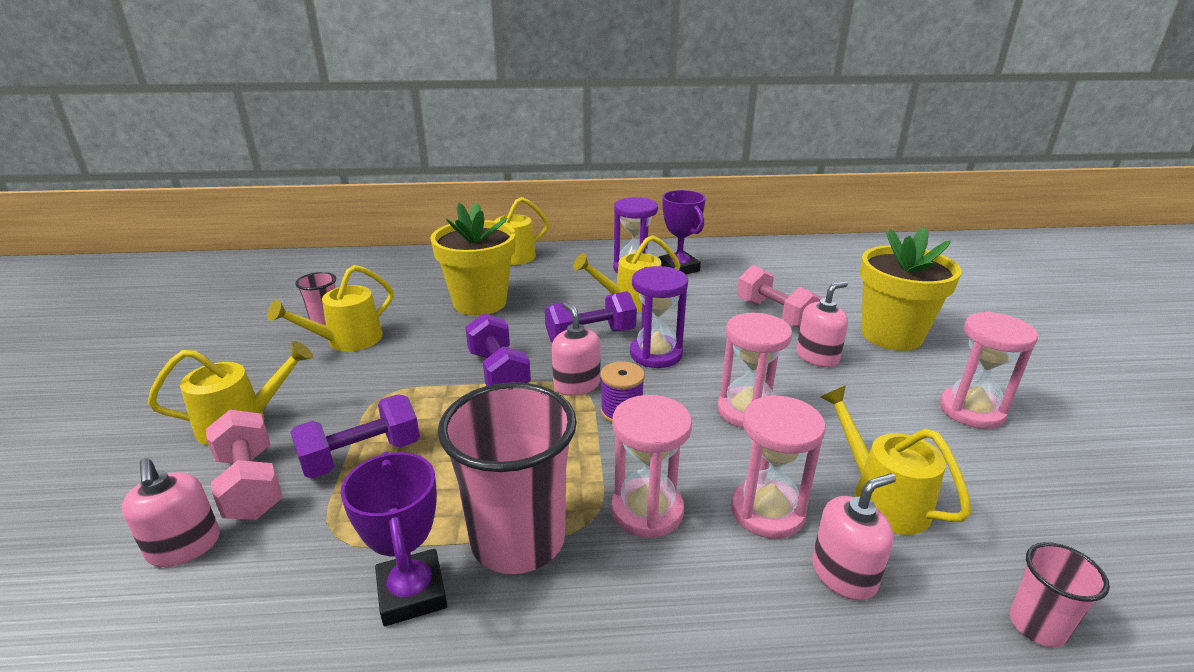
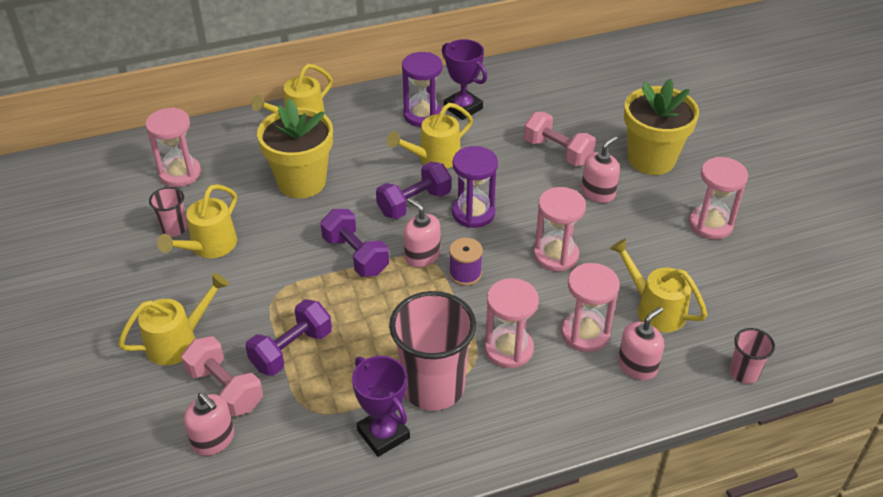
camera: 15 degrees left, 15 degrees up
(366, 281) = (180, 173): none -> pink hourglass

